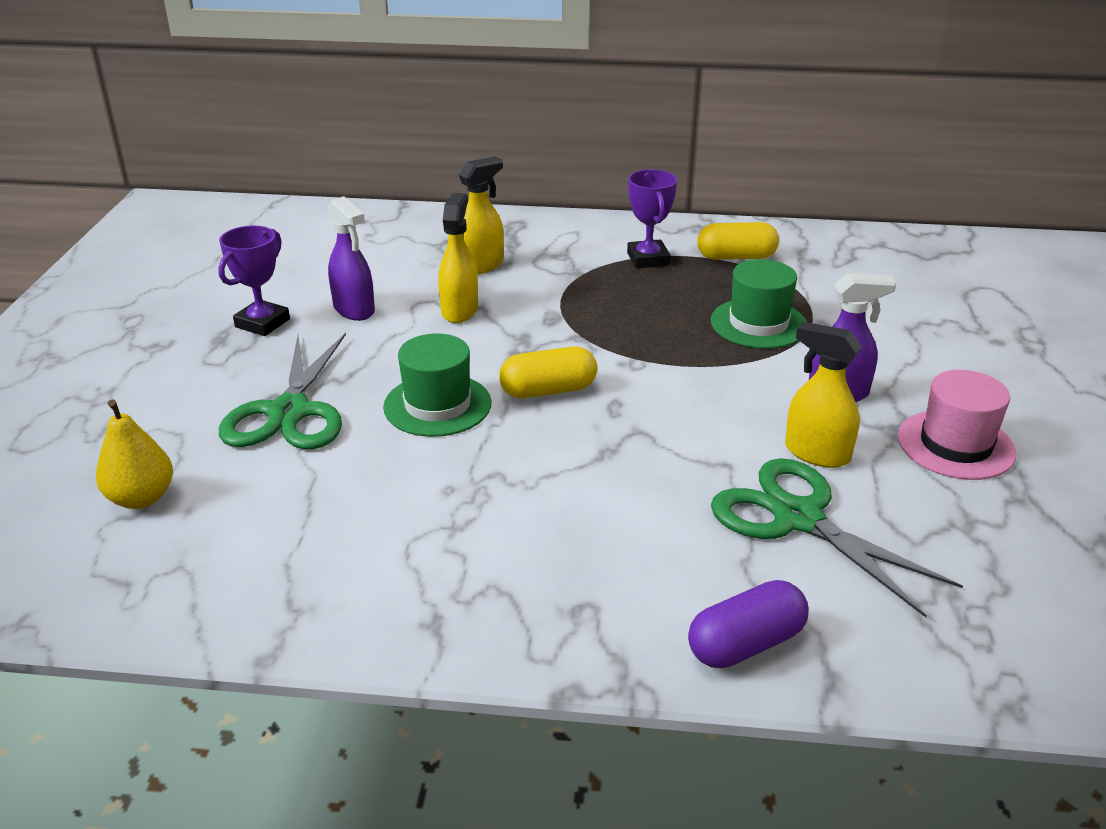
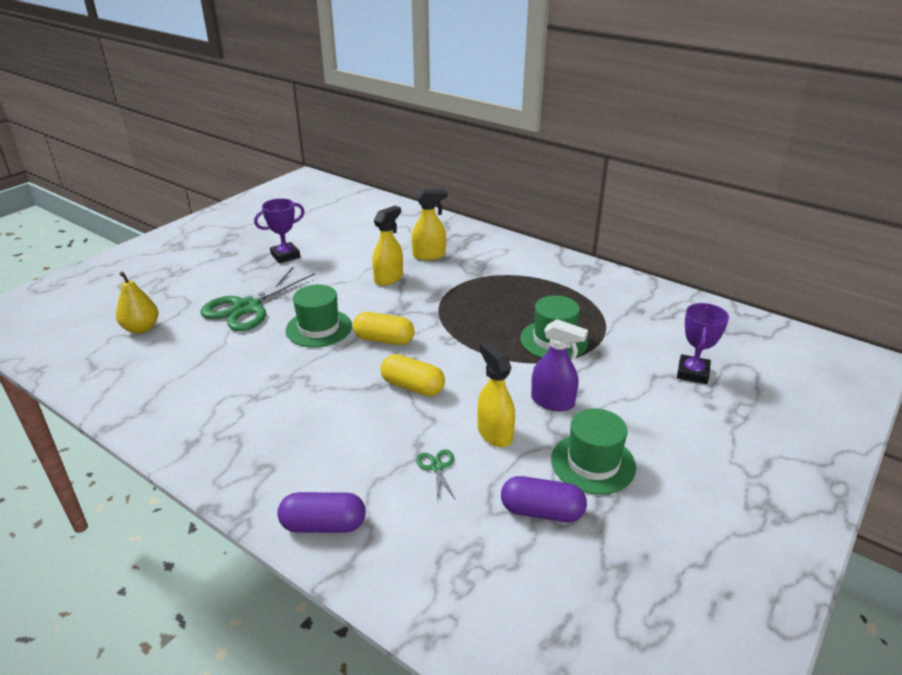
camera: 30 degrees right, 0 degrees up
(354, 310) = (336, 261): purple spray bottle -> none
(648, 259) = (531, 279): purple trophy -> purple trophy (692, 373)
(736, 257) = (589, 293): yellow capsule -> yellow capsule (412, 387)
(798, 518) = (437, 467): green scissors -> green scissors, size x0.42
(955, 445) = (593, 463): pink hat -> green hat
(965, 518) = (542, 511): none -> purple capsule

